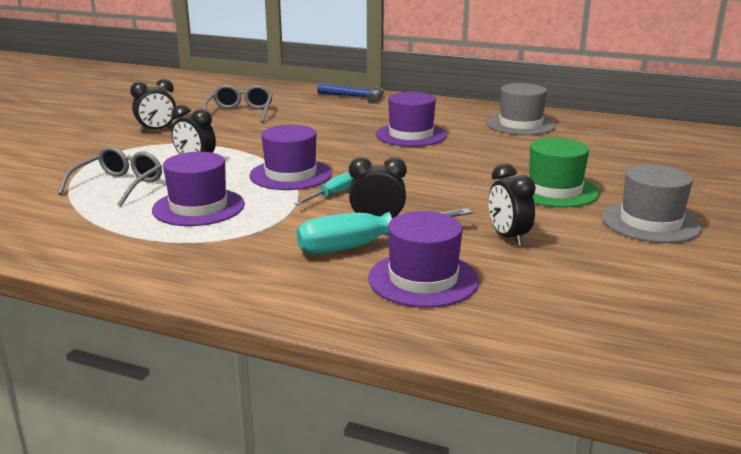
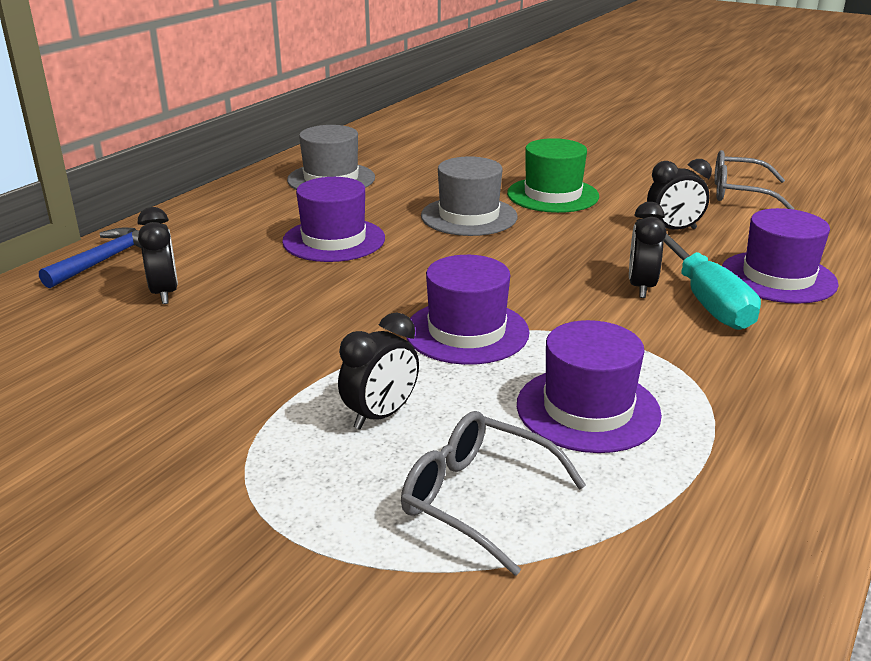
camera: 80 degrees left, 5 degrees up
(157, 130) = (149, 469): black clock -> black clock (164, 293)
(240, 113) = (101, 368): grey glasses -> grey glasses (738, 193)
(331, 195) = (551, 308): turquoise screwdriver -> none
(650, 222) = (634, 174): grey hat -> grey hat (469, 216)

